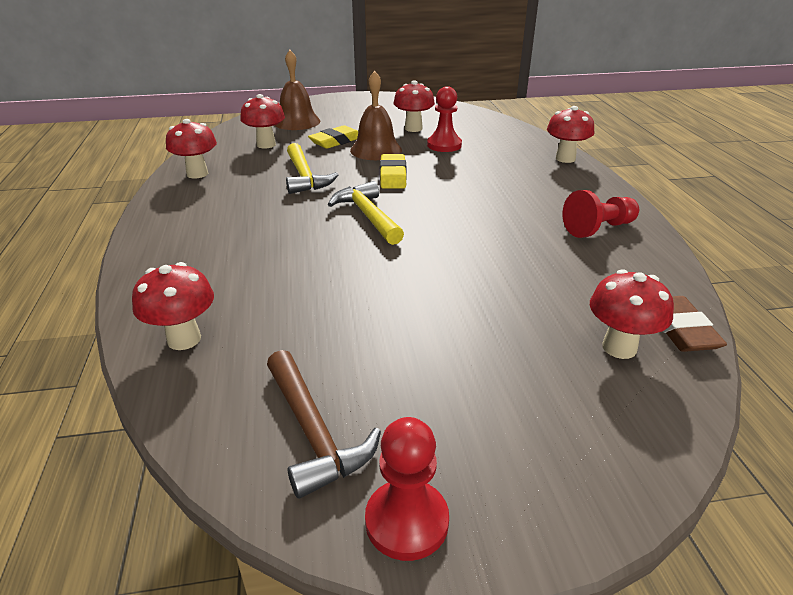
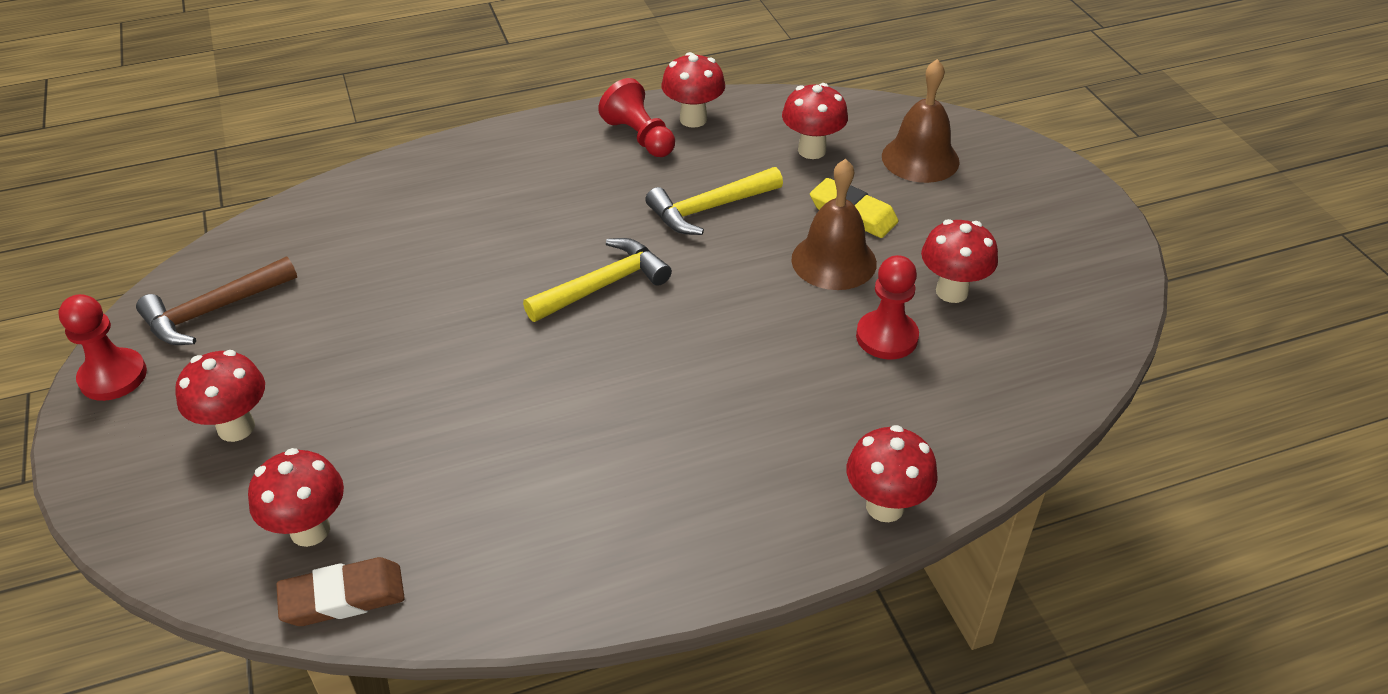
camera: 80 degrees right, 10 degrees up
(184, 339) = (343, 208): red mushroom -> red mushroom (236, 427)
(393, 176) = (739, 292): yellow eraser -> none
(598, 228) = (605, 535): red pawn -> red pawn (639, 137)

